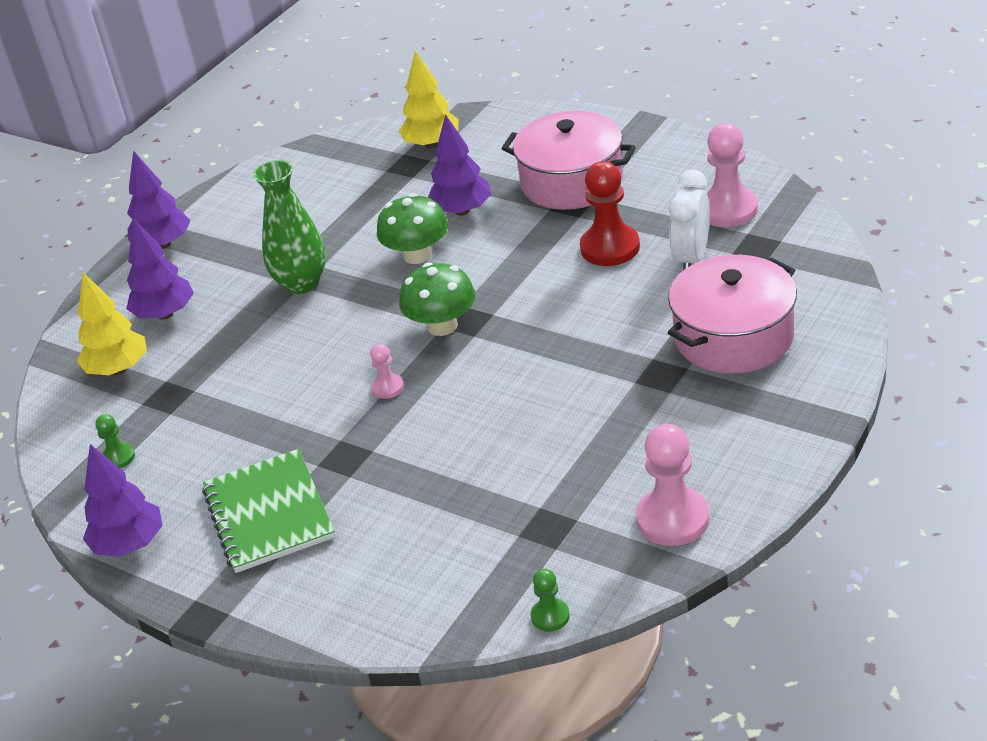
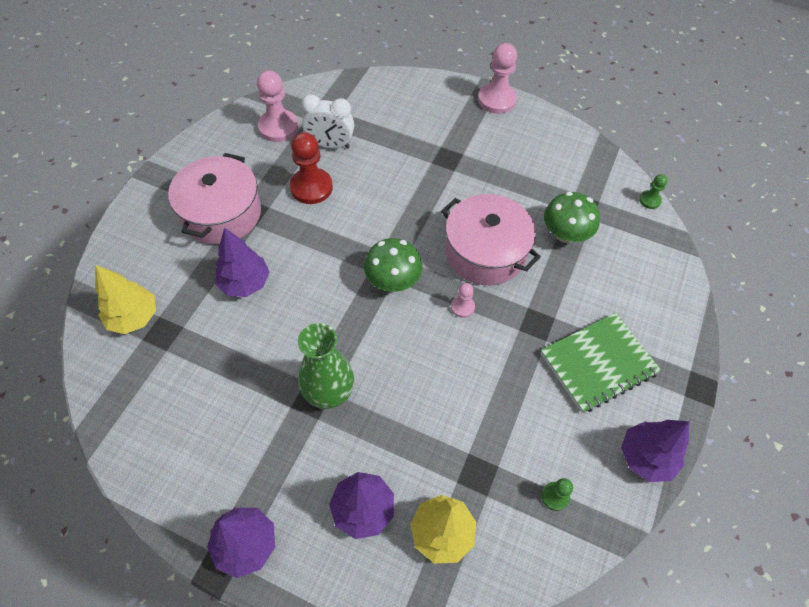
camera: 105 degrees left, 20 degrees up
(417, 255) = (301, 308): green mushroom -> green mushroom (565, 234)
(672, 519) = (568, 151): pink pawn -> pink pawn (496, 100)
(734, 337) = (412, 126): pink pot -> pink pot (485, 252)

